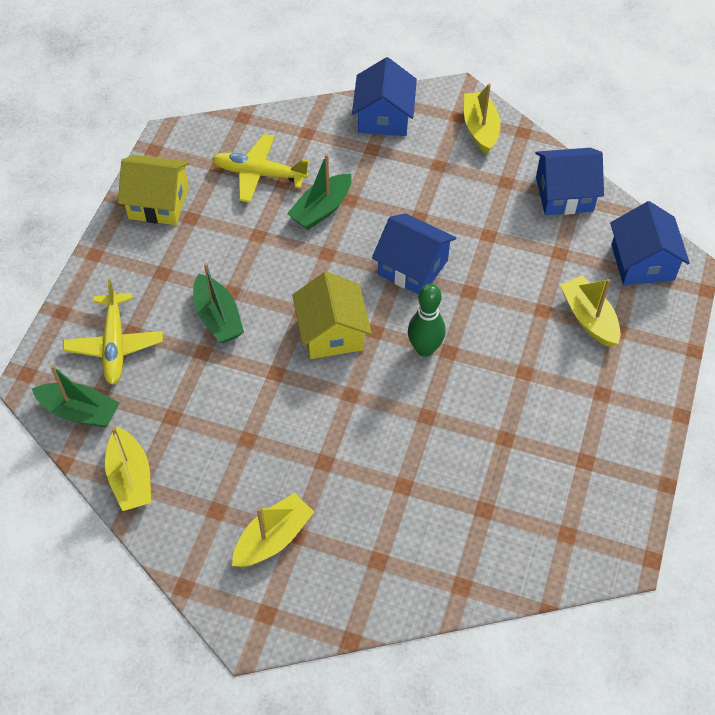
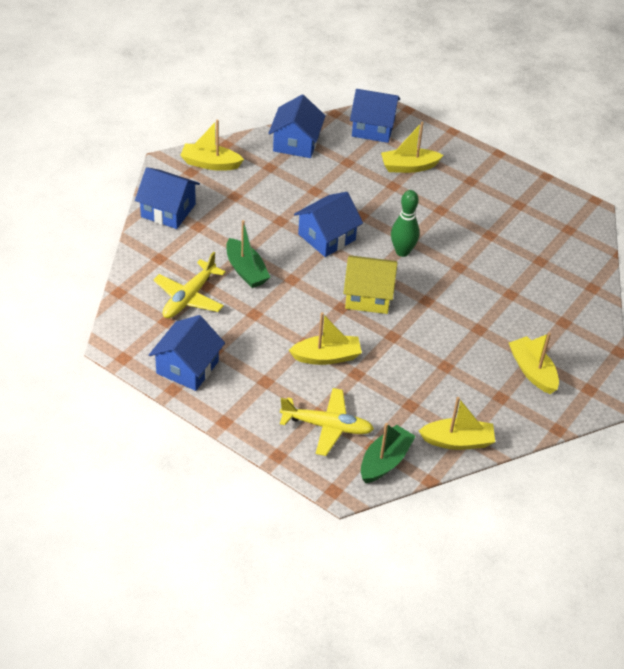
camera: 75 degrees left, 10 degrees down
(158, 203) = (187, 367): yellow house -> blue house
(218, 317) = (326, 357): green boat -> yellow boat

